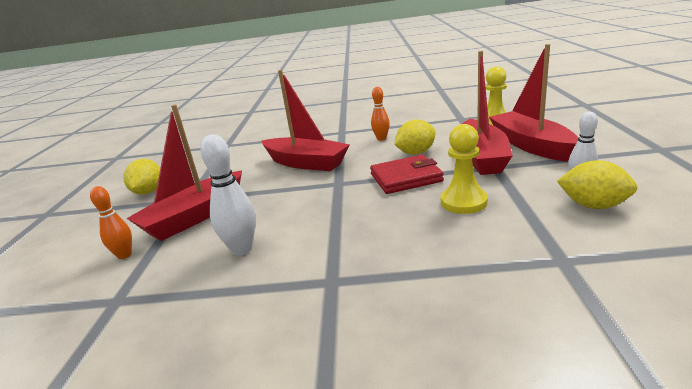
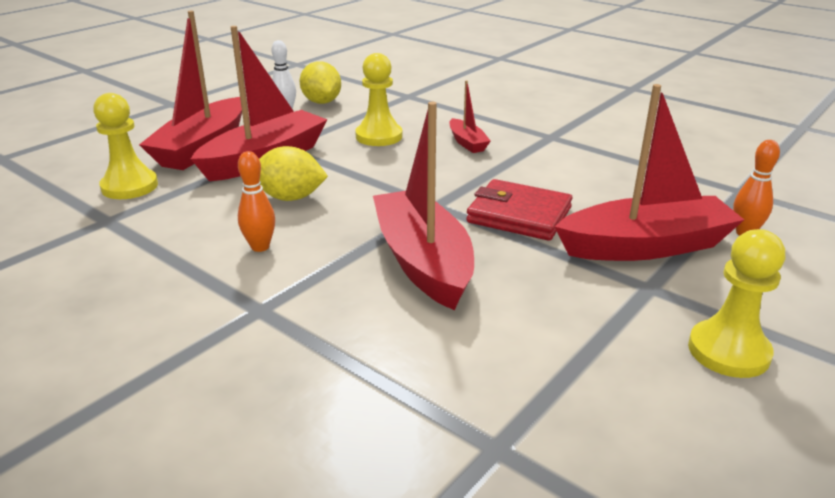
camera: 145 degrees left, 5 degrees up
(148, 192) = (728, 351): yellow lemon -> yellow pawn
(242, 249) = (605, 183): white bowling pin -> none
(391, 232) = (467, 143): none -> red boat
(406, 178) = (368, 175): red wallet -> red wallet (519, 215)

